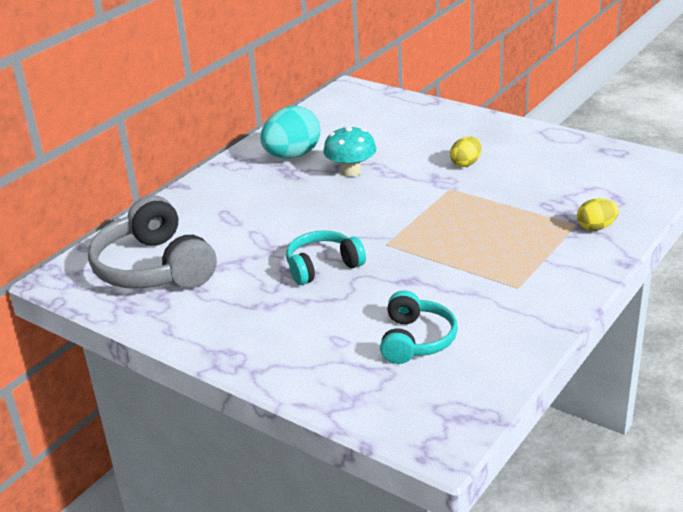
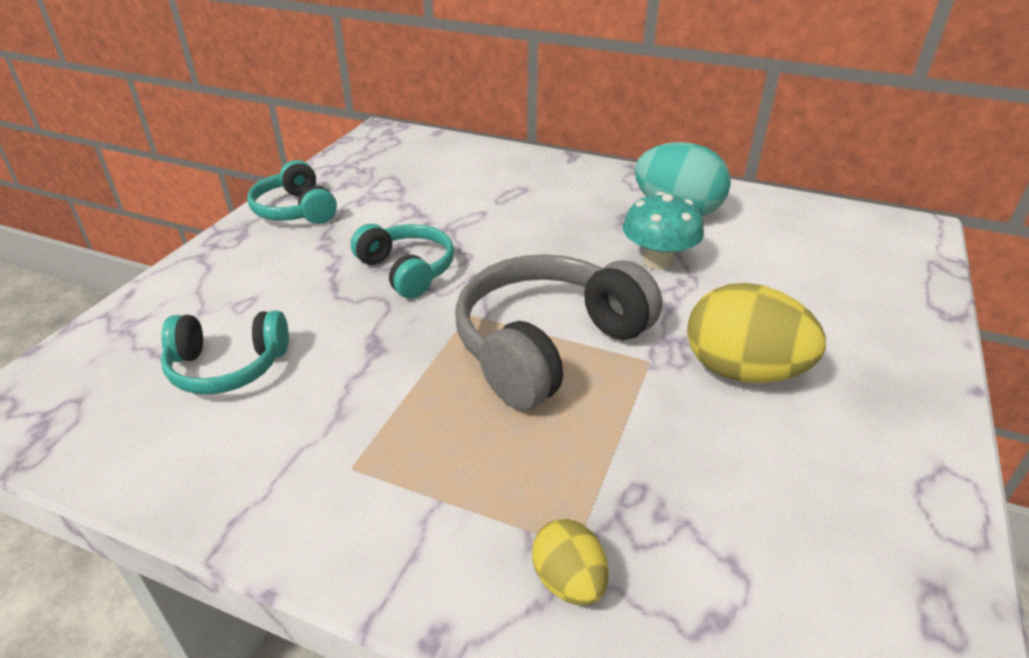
camera: 75 degrees right, 5 degrees up
(154, 268) = (401, 171): grey headphones -> grey headphones (548, 346)
(198, 323) = (296, 210): none -> turquoise headphones
(466, 163) = (742, 371): yellow egg -> yellow egg, size x1.87

